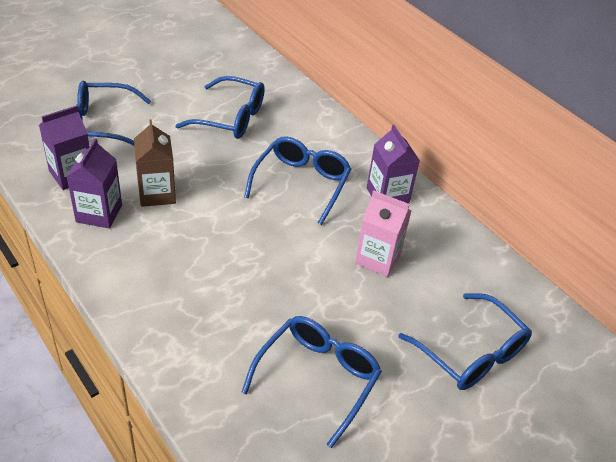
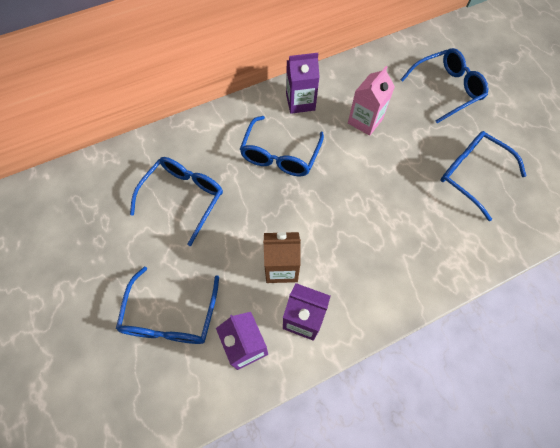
camera: 75 degrees left, 20 degrees up
(301, 183) = (280, 155): blue glasses -> blue glasses turned 105 degrees counterclockwise

